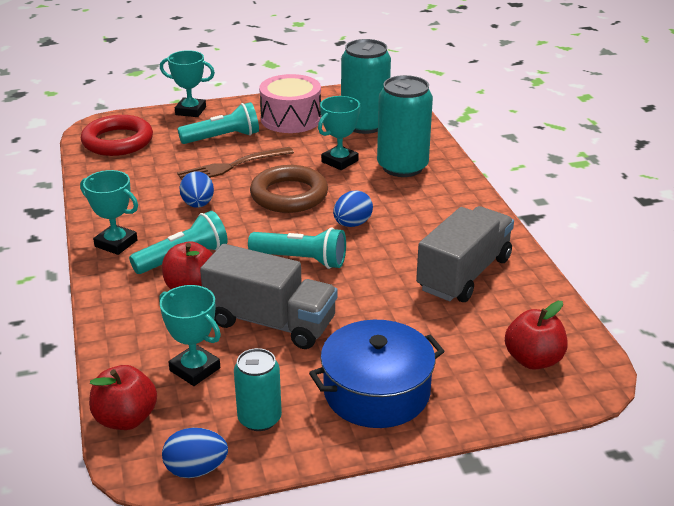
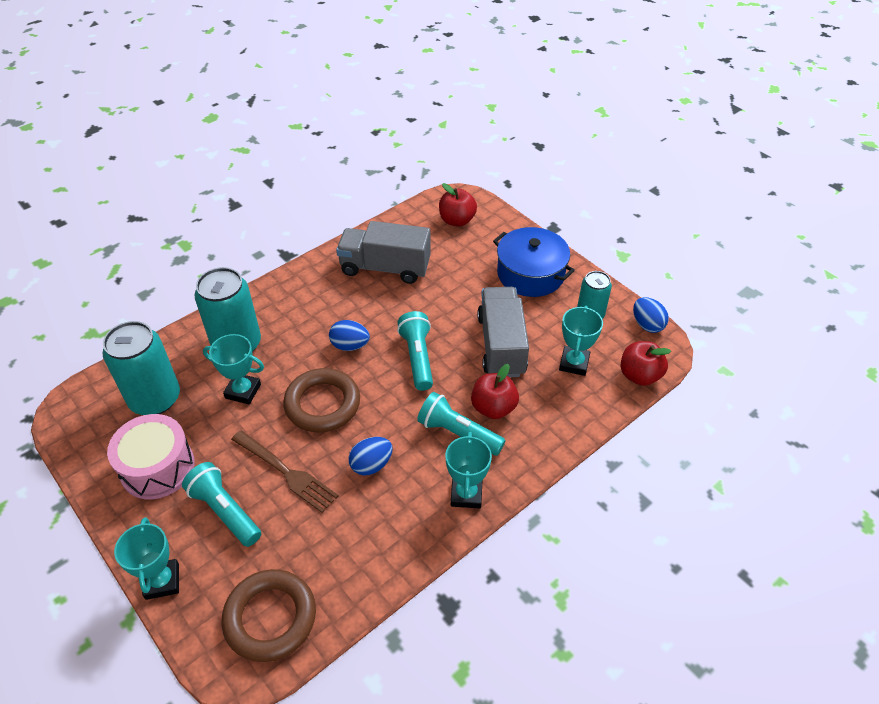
camera: 115 degrees left, 15 degrees up
(117, 141) = (270, 618): red ring -> brown ring

